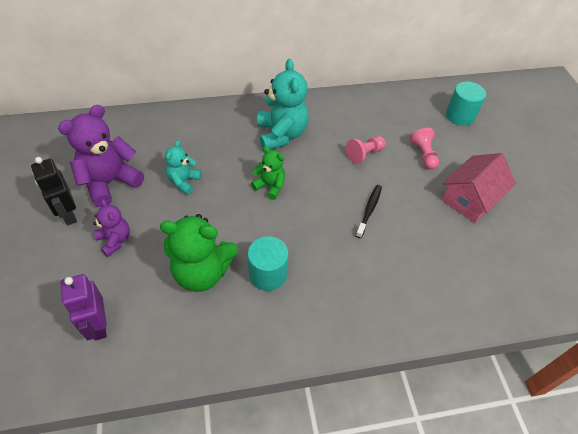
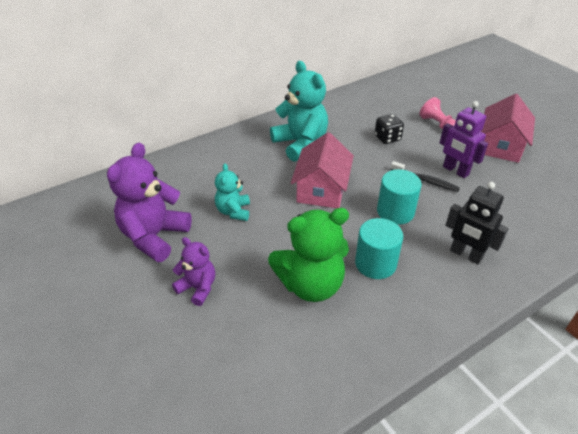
camera: 20 degrees left, 10 degrees down
(68, 214) = (127, 281): black robot -> black robot (466, 254)
(98, 325) = (236, 375): purple robot -> purple robot (455, 171)
(270, 186) = (322, 189): green teddy bear -> pink house
(364, 154) = (387, 138): pink pawn -> black dice
(369, 210) = (425, 180): black toothbrush -> black toothbrush turned 120 degrees clockwise
(460, 116) = (443, 87): turquoise cylinder -> turquoise cylinder (395, 212)

